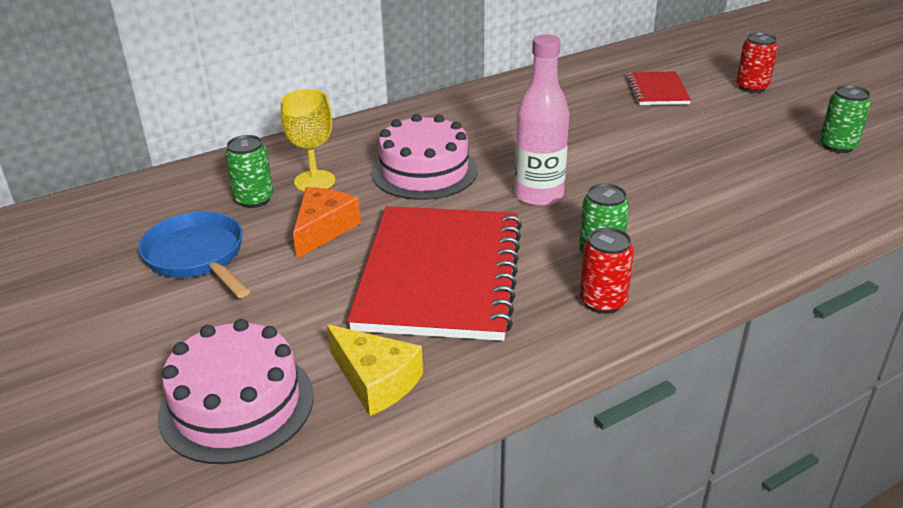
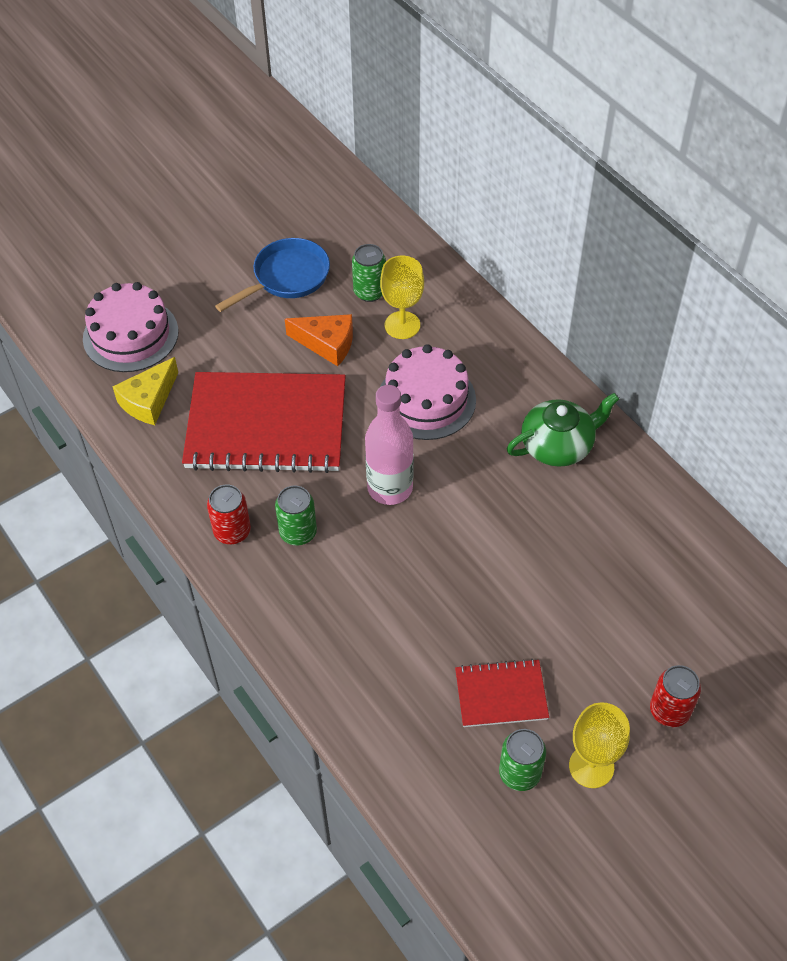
camera: 85 degrees right, 20 degrees up
(492, 112) = (558, 445): none -> green teapot
(657, 90) = (640, 604): red notebook -> red notebook (501, 694)
(815, 118) = (591, 766): none -> yellow goblet

